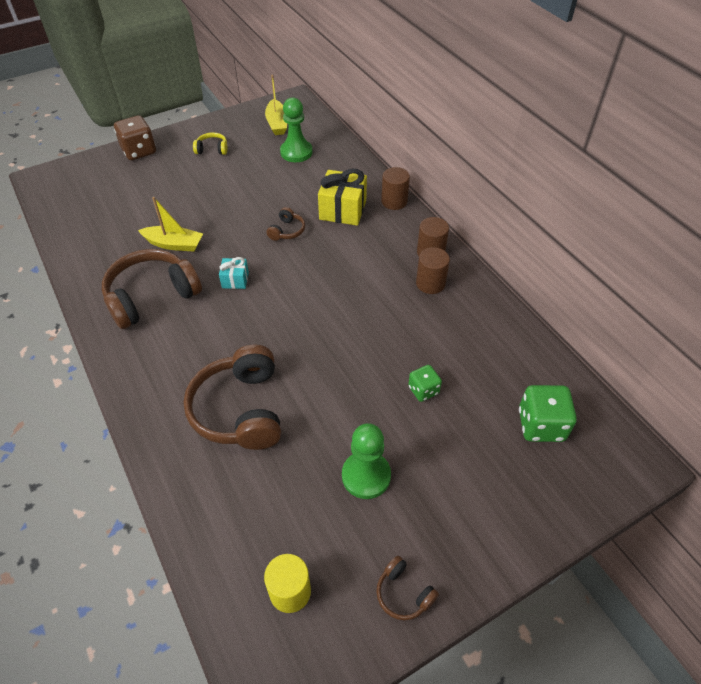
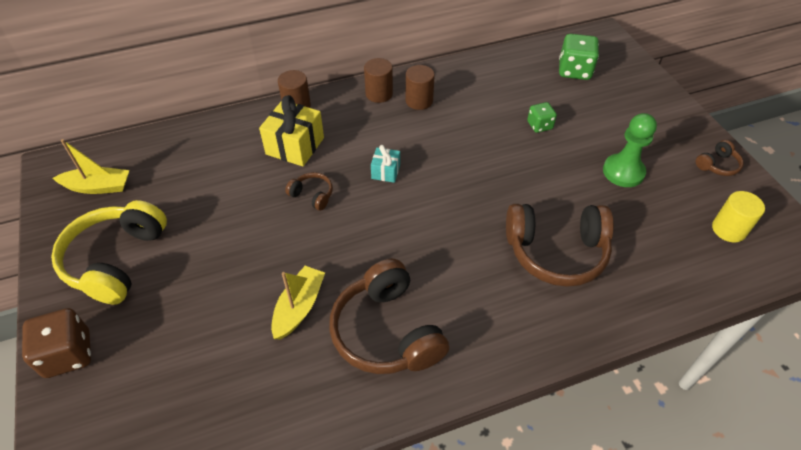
camera: 80 degrees left, 0 degrees up
(212, 149) = (116, 260): yellow headphones -> yellow headphones, size x2.20
(235, 280) = (379, 247): turquoise gift -> turquoise gift (385, 172)
(296, 152) = (171, 174): green pawn -> none

